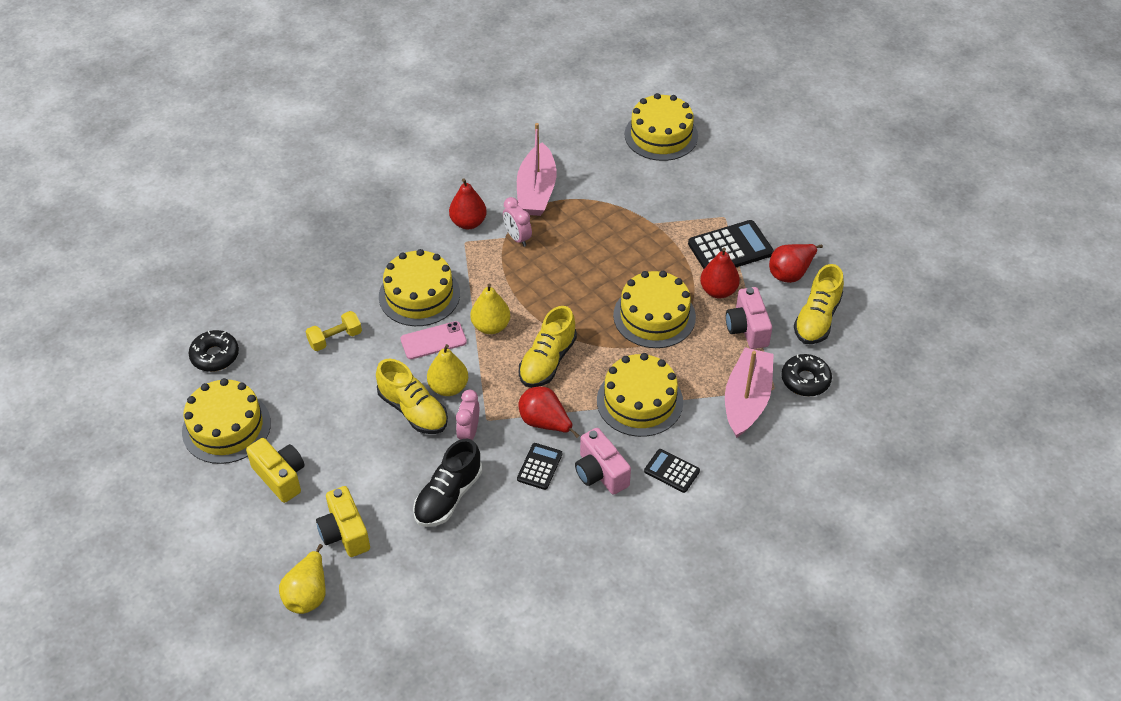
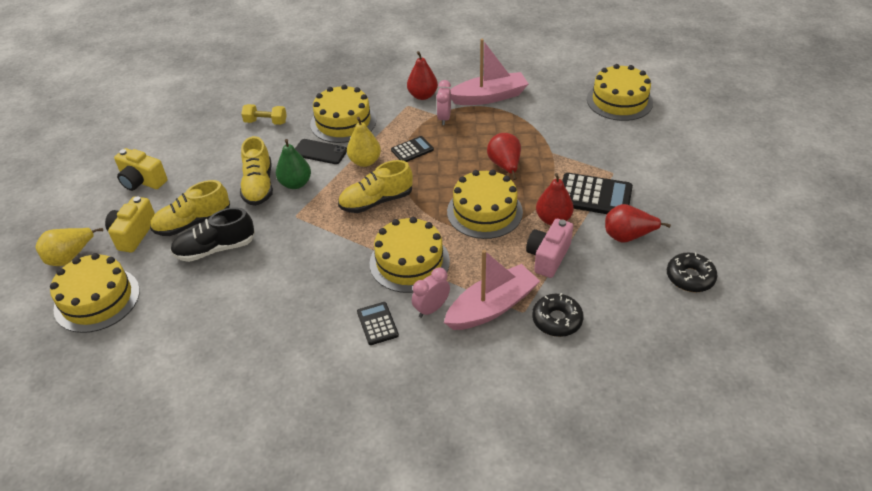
camera: 40 degrees right, 5 degrees down
(215, 356) = (193, 99): black donut -> black donut (690, 277)
(226, 427) = (151, 139): yellow cake -> yellow cake (97, 299)
(280, 477) = (142, 181): yellow camera -> yellow camera turned 120 degrees clockwise
(433, 341) = (320, 152): pink phone -> black phone
(448, 387) = (295, 184): yellow pear -> green pear
(468, 433) = (274, 217): pink clock -> pink clock (431, 309)
(536, 191) = (489, 97): pink boat -> pink boat turned 150 degrees counterclockwise
(539, 466) = (292, 265): black calculator -> black calculator (412, 150)
(545, 423) = (328, 239): red pear -> red pear (505, 166)
(600, 473) = (326, 294): pink camera -> none
(817, 319) = (615, 280): yellow shoe -> yellow shoe (193, 223)

